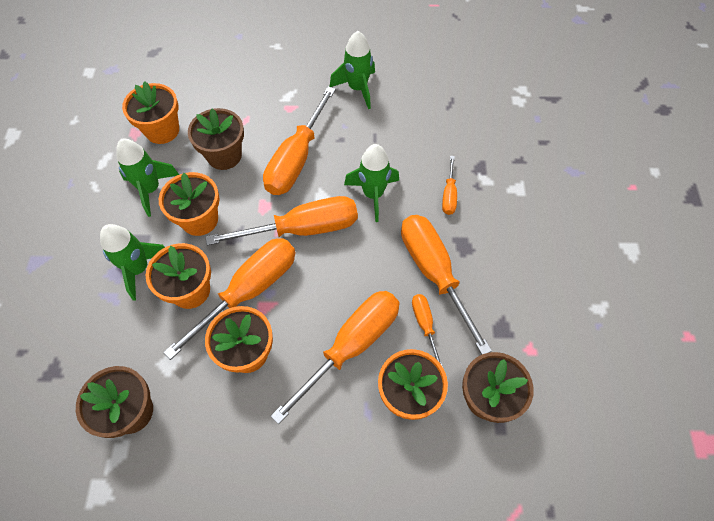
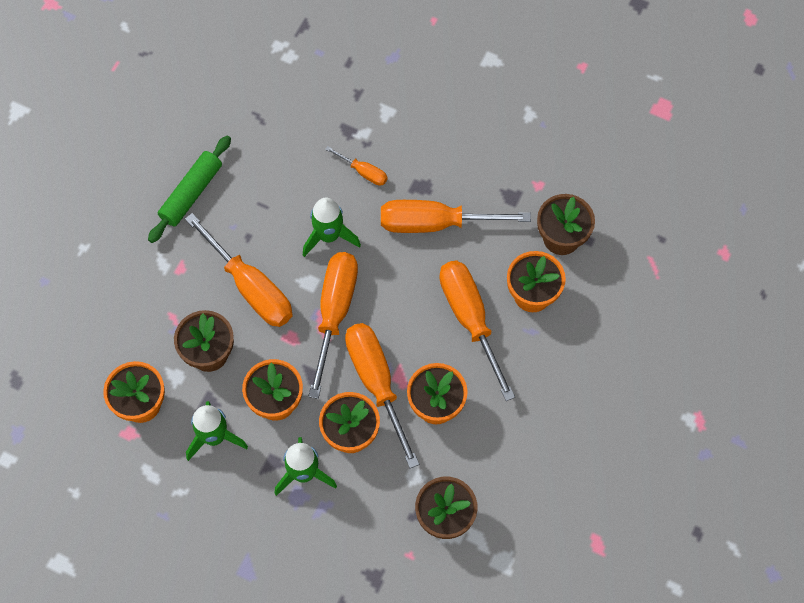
camera: 65 degrees left, 5 degrees up
(357, 89) = (191, 193): green rocket -> green rolling pin
(424, 325) = (479, 254): orange screwdriver -> none

